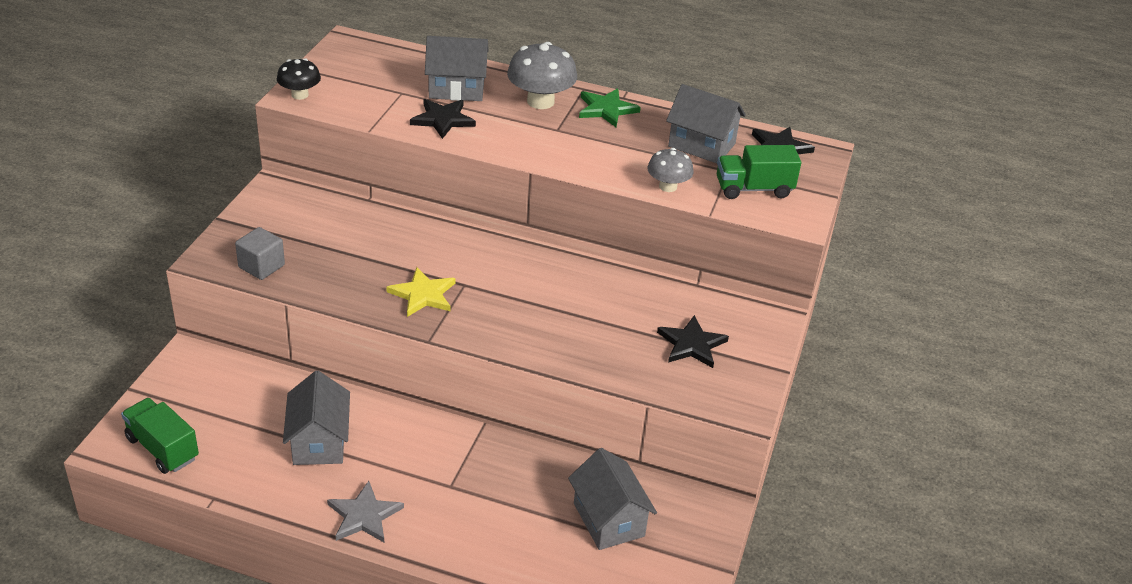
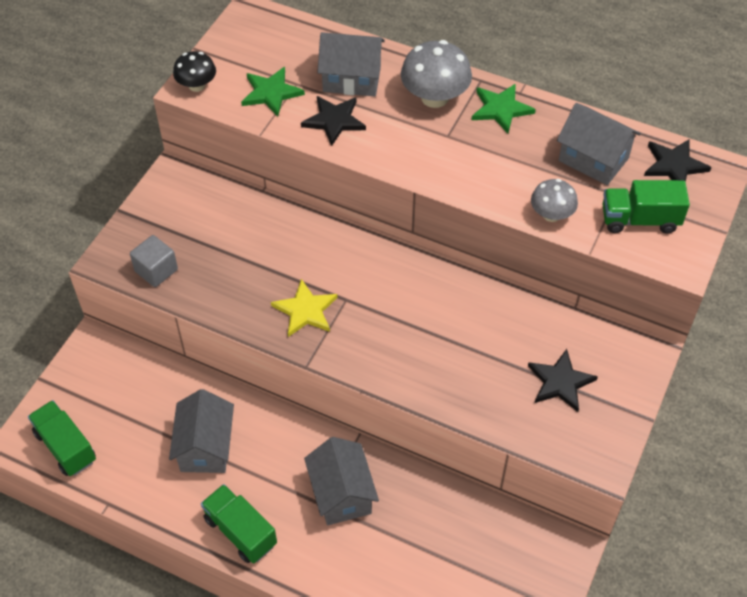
camera: 10 degrees right, 15 degrees up
(364, 515) = (240, 531): grey star -> green truck
(376, 99) = (271, 93): none -> green star
(609, 519) = (465, 550): grey house -> grey house (342, 494)

